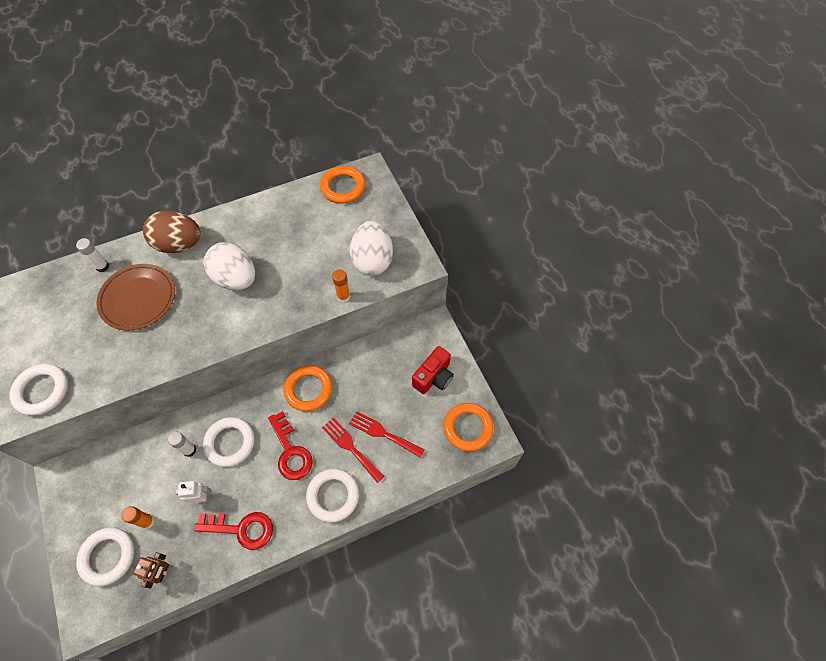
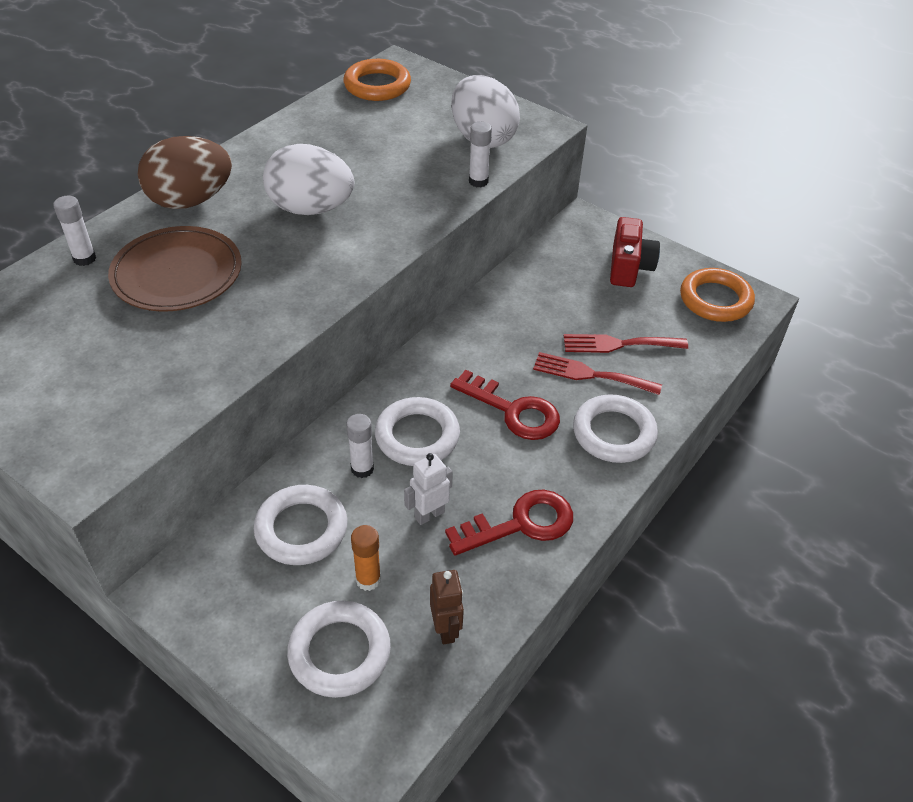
camera: 30 degrees left, 15 degrees down
(42, 391) = (104, 427): white ring -> white ring (301, 529)
(308, 390) = (478, 338): orange ring -> none
(343, 297) = (478, 181): orange glue stick -> white glue stick

